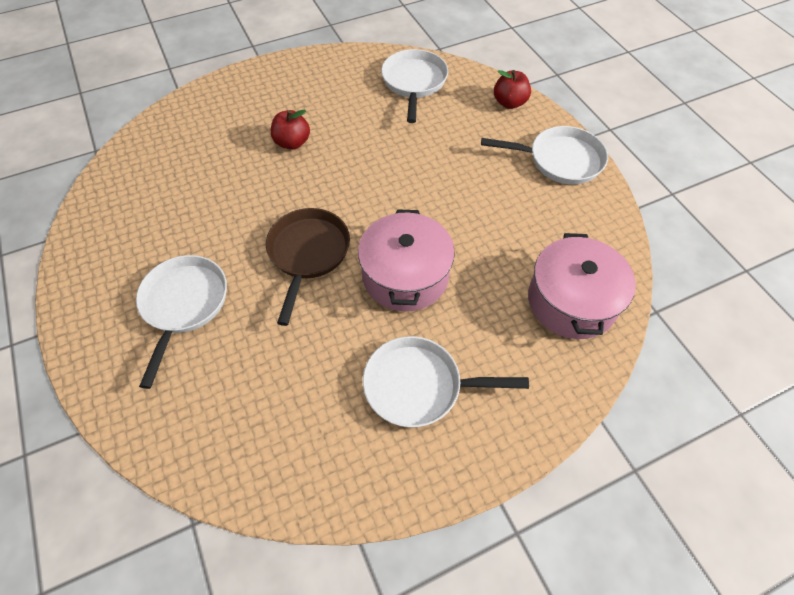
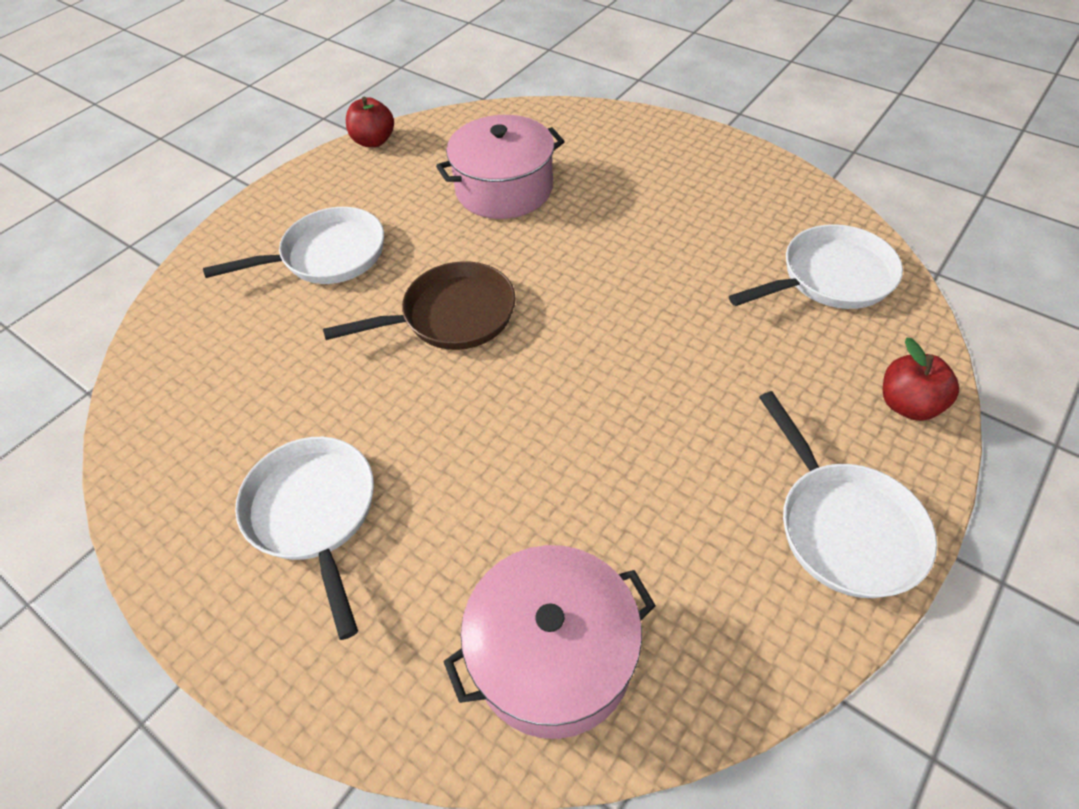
camera: 65 degrees right, 5 degrees down
(292, 143) = (610, 220): red apple -> red apple (374, 141)
(405, 275) = (476, 423): pink pot -> pink pot (504, 189)

